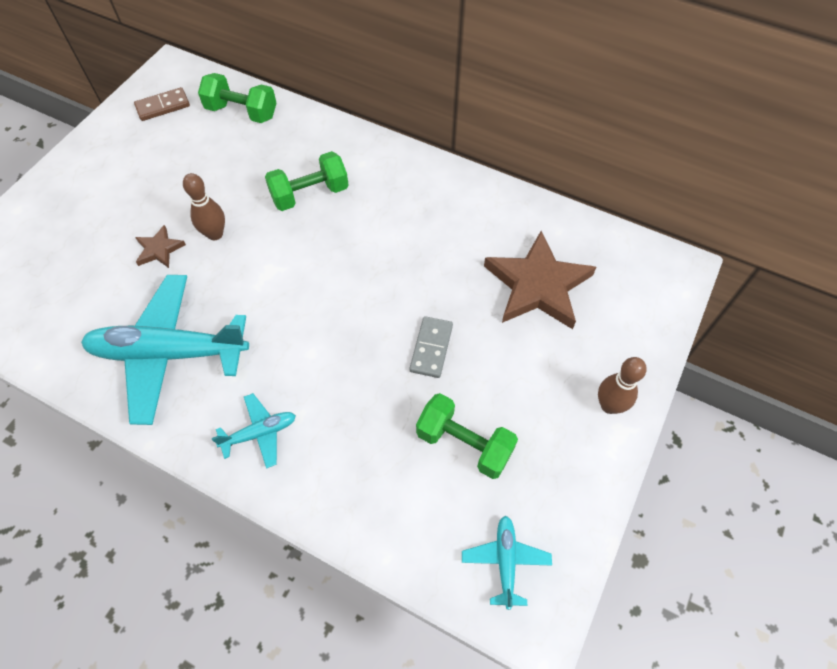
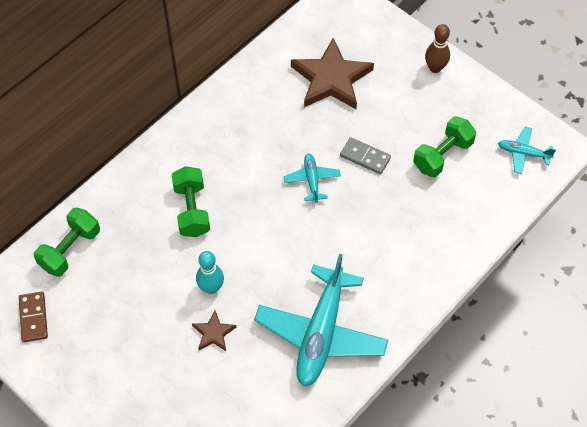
camera: 75 degrees left, 0 degrees up
(215, 234) = (211, 288): brown bowling pin -> turquoise bowling pin
(259, 433) = (405, 278): turquoise plane -> turquoise plane (312, 180)

